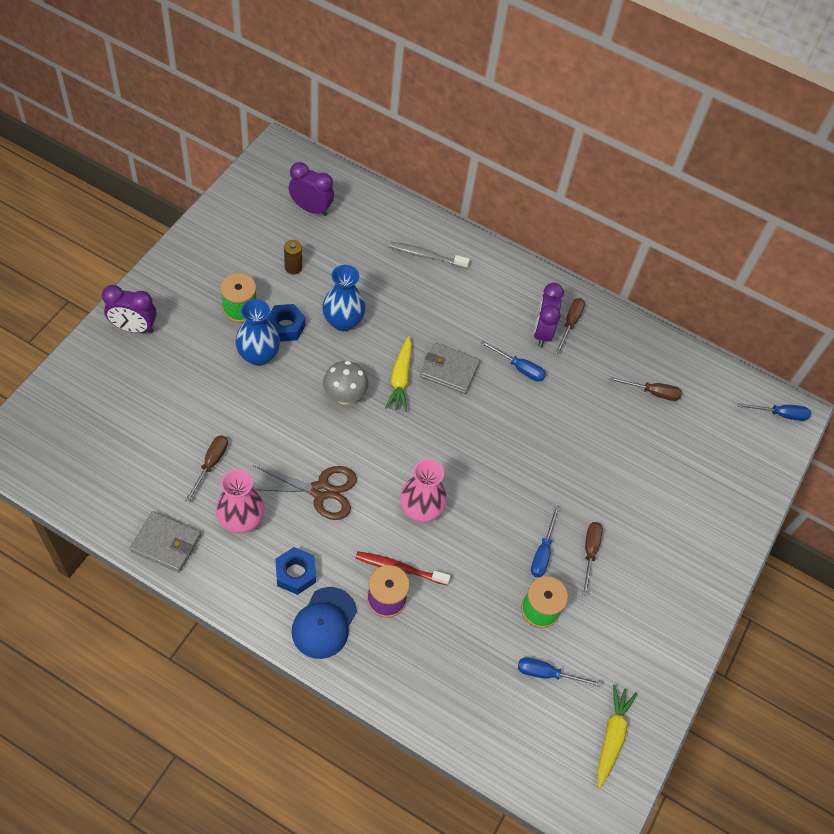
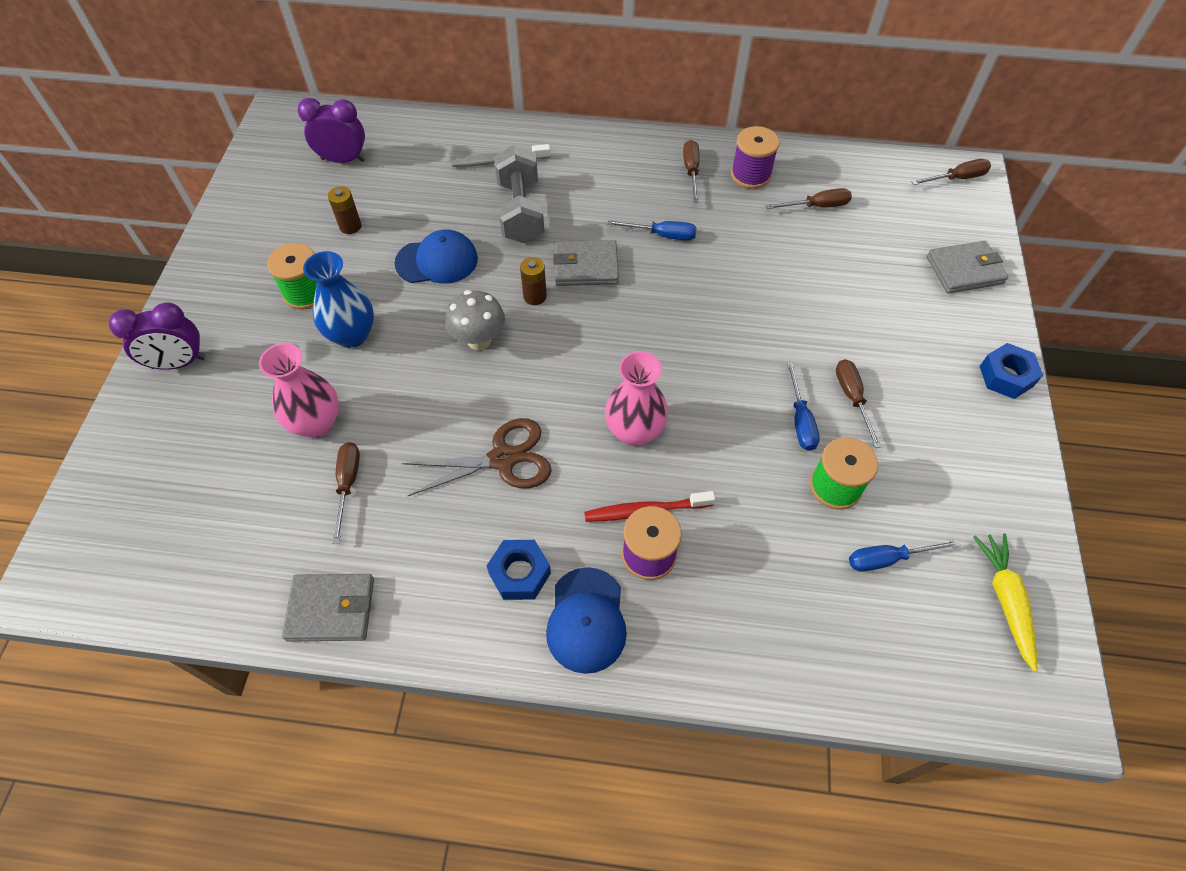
camera: 15 degrees left, 0 degrees up
(241, 520) = (419, 537): pink vase -> pink vase (316, 423)
(286, 326) = (371, 291): blue nut -> blue nut (1006, 376)
(343, 321) = (437, 261): blue vase -> blue cap
(400, 379) = (535, 296): yellow carrot -> brown battery
(423, 305) = (520, 211): none -> grey dumbbell
(542, 332) = (666, 190): purple clock -> none
(615, 345) = (750, 175): none -> purple spool
(737, 492) = (964, 270): none -> grey wallet
(780, 414) = (957, 178): blue screwdriver -> brown screwdriver

